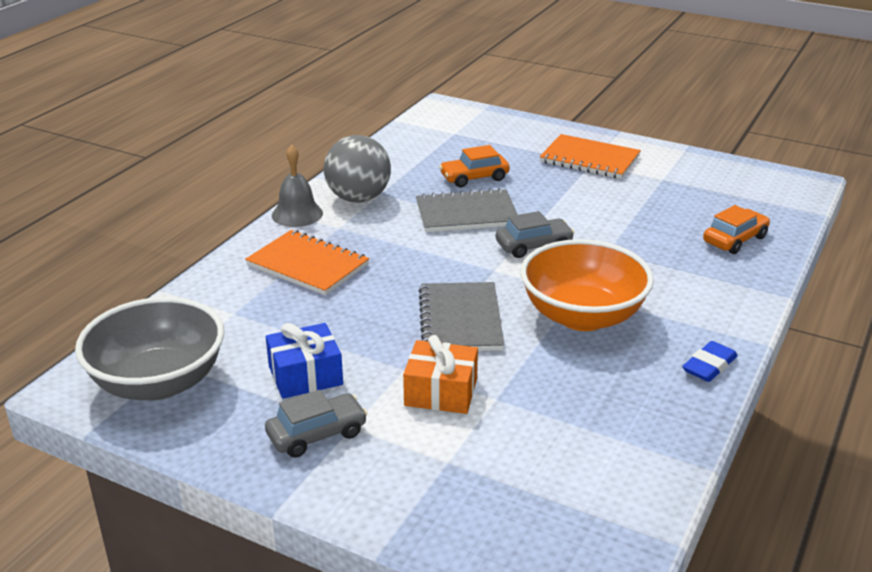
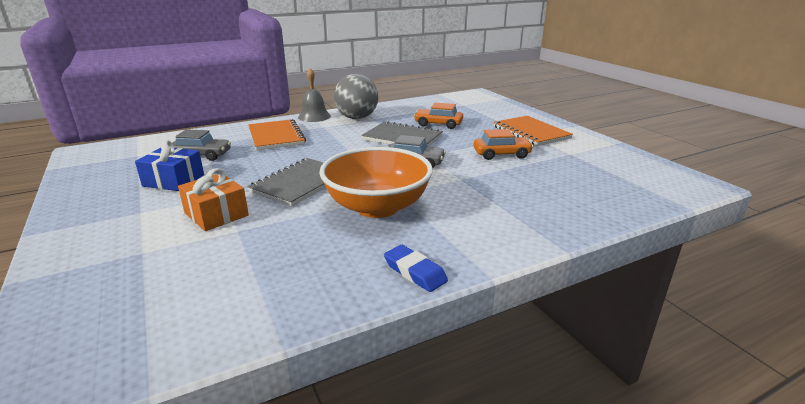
camera: 35 degrees right, 5 degrees down
(158, 382) = (114, 160): grey bowl -> none
(317, 434) = (119, 208): grey car -> grey car (202, 155)
(709, 366) = (415, 272): blue eraser -> blue eraser turned 60 degrees clockwise
(735, 240) = (575, 201): orange car -> orange car (501, 154)

